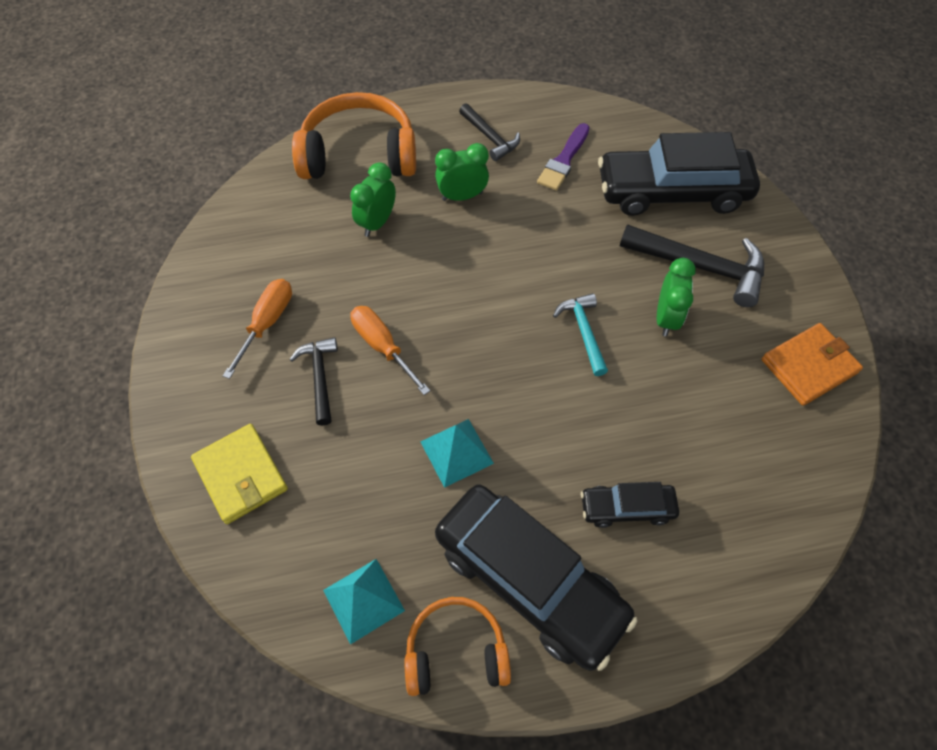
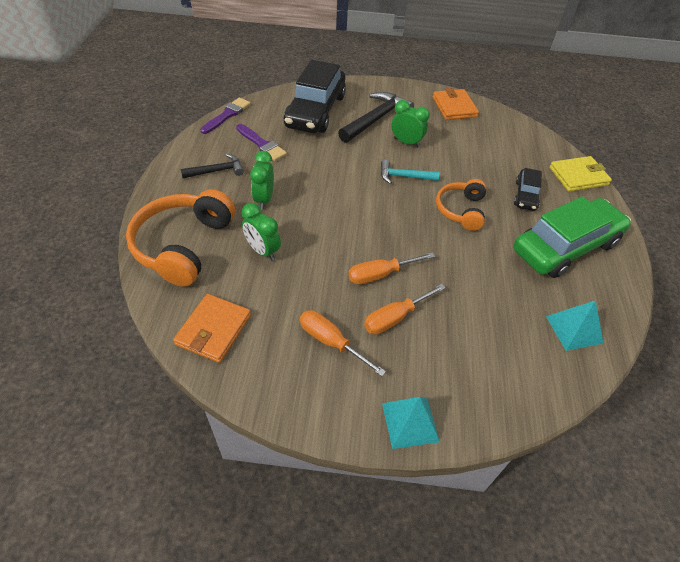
camera: 75 degrees left, 10 degrees down
(241, 475) = (469, 385): yellow wallet -> yellow wallet (578, 176)
(256, 219) = (213, 330): none -> orange wallet
(320, 378) = (395, 317): black hammer -> orange screwdriver
(456, 452) = (475, 257): turquoise pyramid -> turquoise pyramid (410, 422)
(456, 651) = (607, 291): orange headphones -> orange headphones (461, 210)
(529, 580) = (565, 247): black car -> green car
(602, 108) = (227, 115): none -> purple brush

